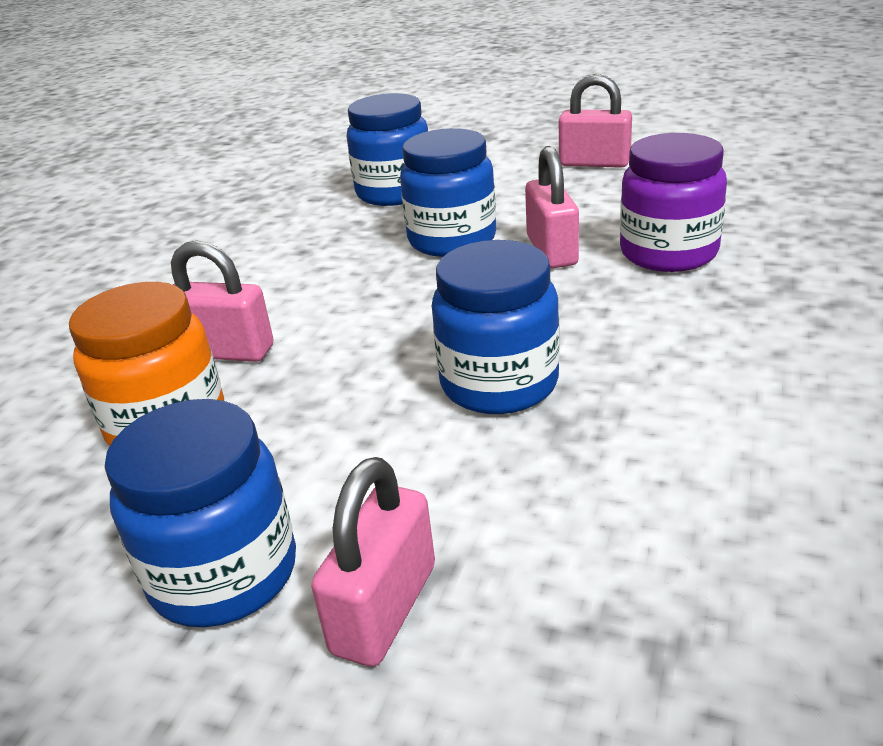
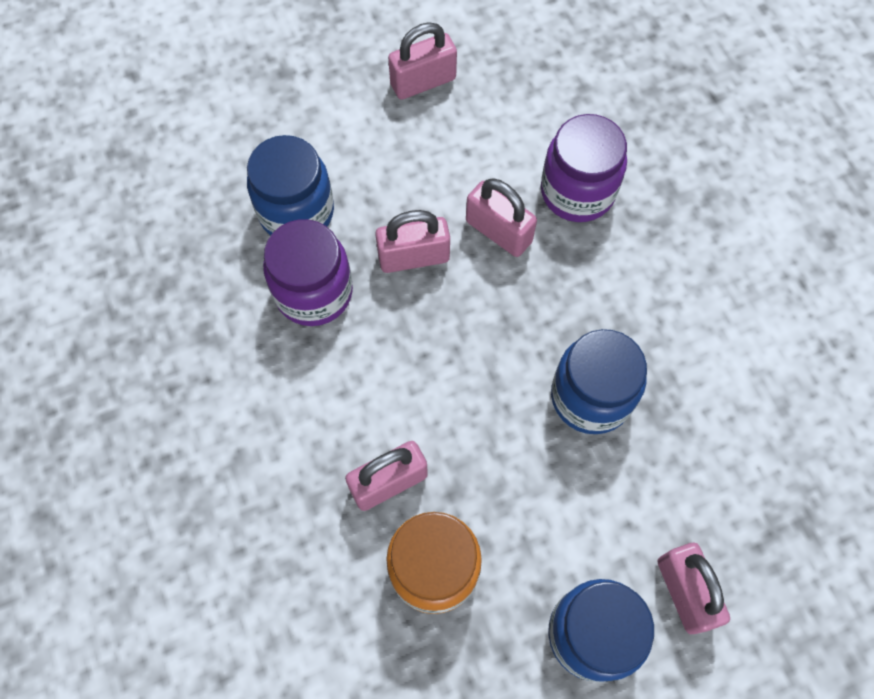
camera: 45 degrees left, 35 degrees up
(343, 231) = (314, 292): none -> purple jar
(452, 240) = (413, 257): blue jar -> pink padlock

